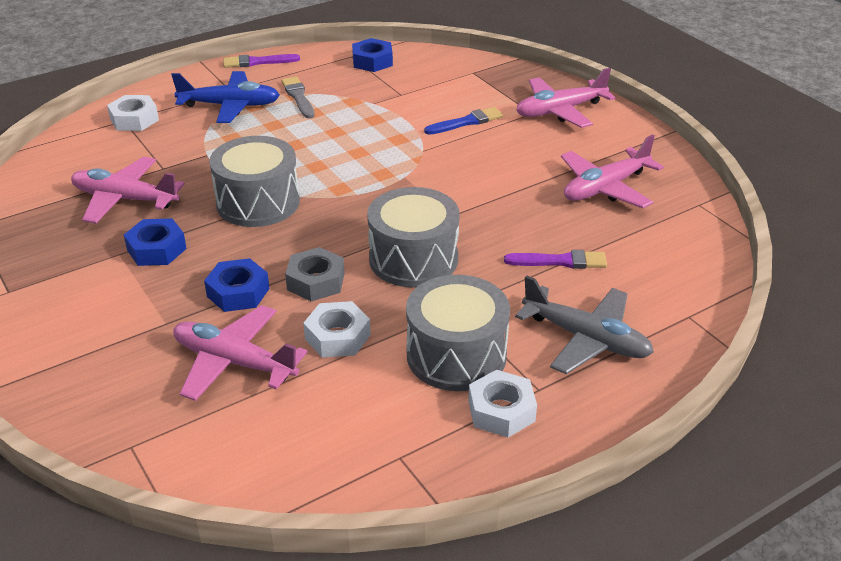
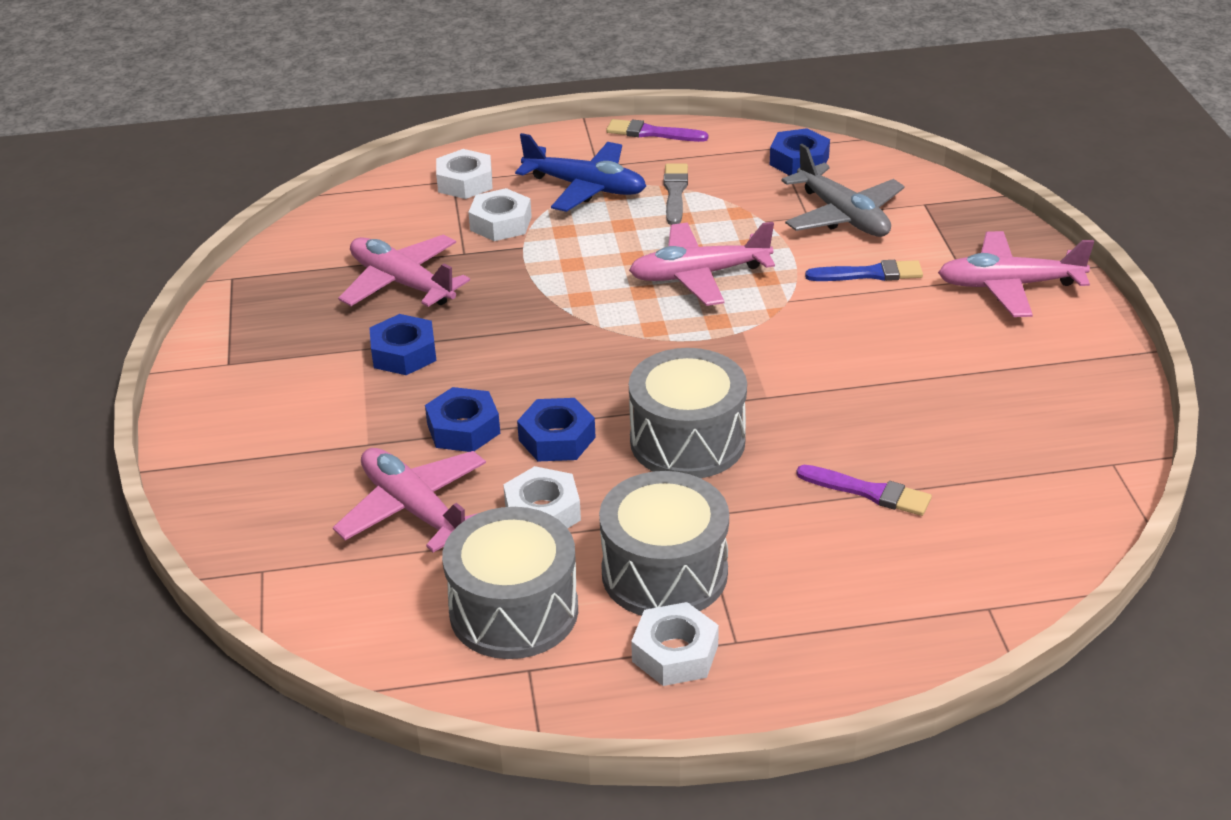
camera: 25 degrees right, 0 degrees up
(180, 142) = (501, 223): none -> white nut
(258, 202) = (547, 323): grey drum -> grey drum (514, 611)
(316, 281) = (557, 439): grey nut -> blue nut
(586, 339) = (835, 598): grey plane -> grey plane (843, 216)
(605, 188) = (996, 409): pink plane -> pink plane (699, 275)

